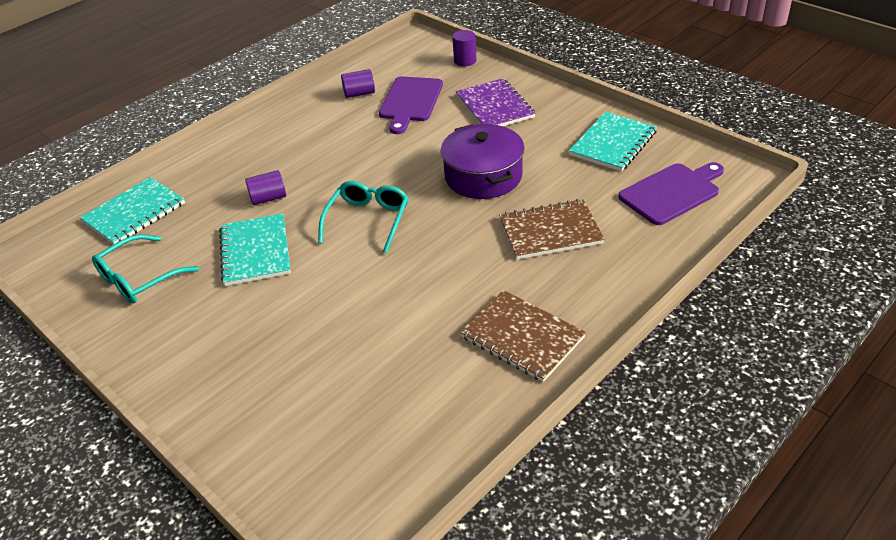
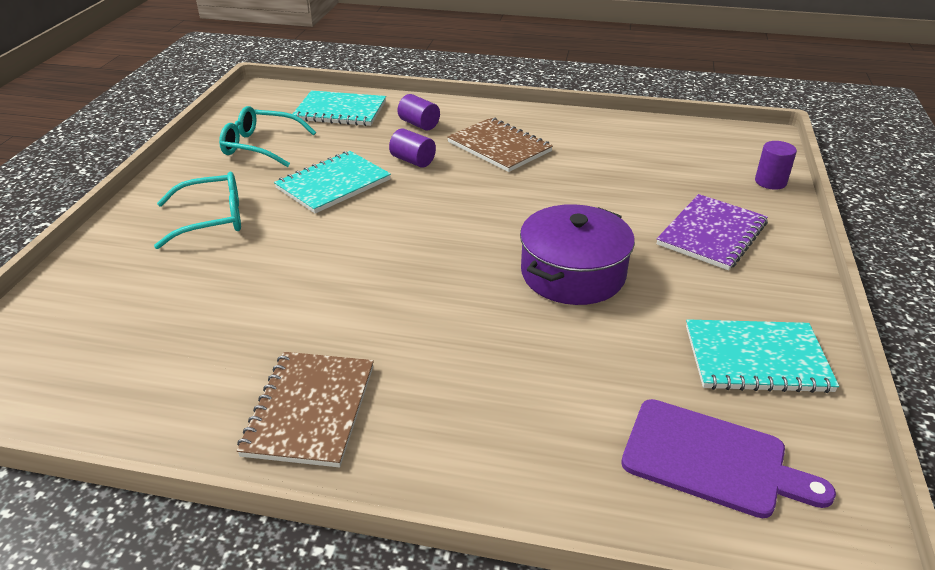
camera: 55 degrees right, 5 degrees down
(359, 93) = (624, 143): purple cylinder -> purple cylinder (419, 124)
(367, 221) = (427, 226): turquoise glasses -> turquoise glasses (211, 219)
(410, 102) = (648, 177): purple cutting board -> none
(550, 232) = (519, 365): brown notebook -> brown notebook (499, 147)

